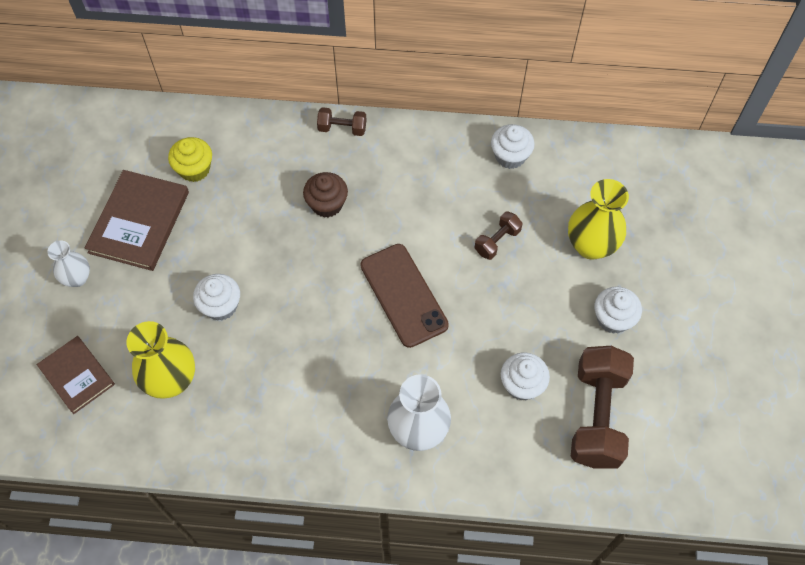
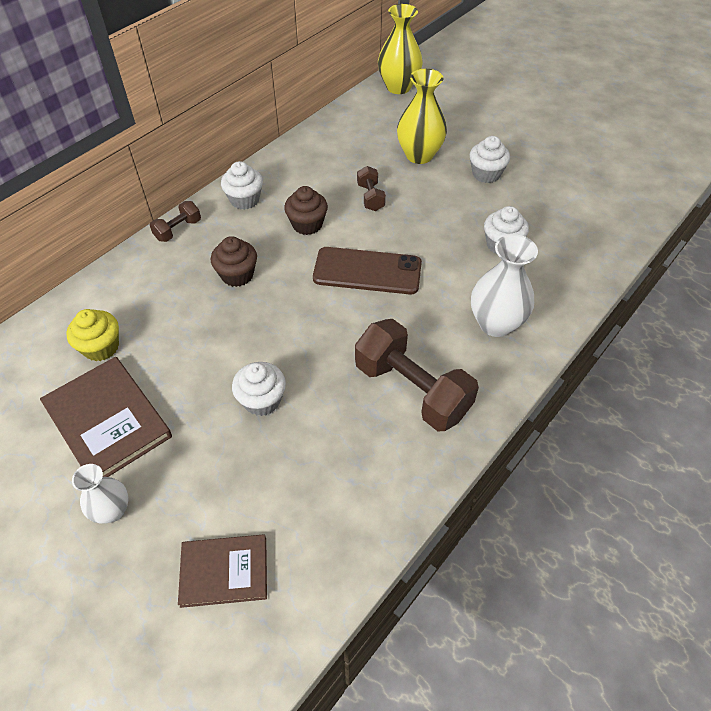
camera: 55 degrees left, 10 degrees down
(171, 380) = (304, 482): yellow vase -> yellow vase (398, 87)
(422, 215) = (307, 224): none -> brown cupcake
(510, 156) = (307, 156): white cupcake -> white cupcake (244, 200)
(597, 416) = (556, 220): brown dumbbell -> brown dumbbell (412, 390)

